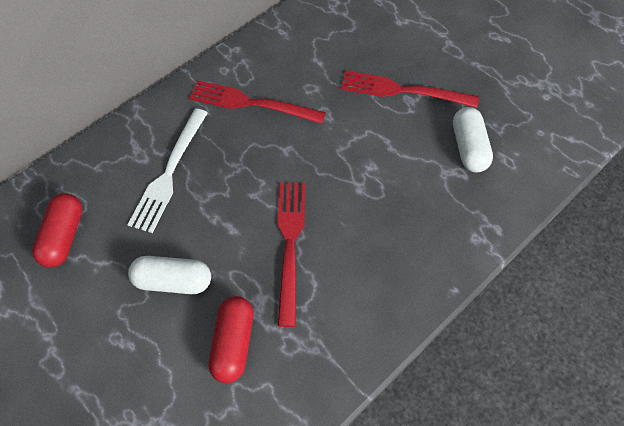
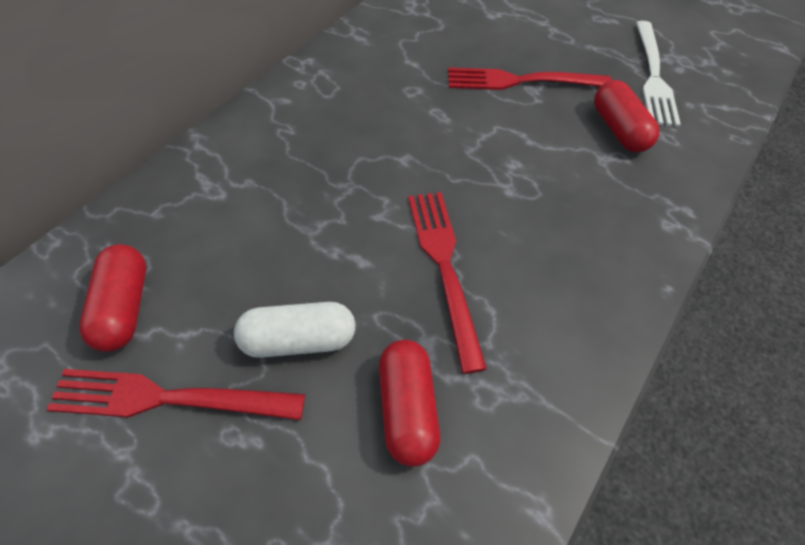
camera: 15 degrees left, 5 degrees down
(169, 174) = (258, 207): white fork -> white fork (653, 77)
(250, 103) = (343, 114): red fork -> red fork (166, 398)
(468, 148) = (619, 129): white capsule -> red capsule

